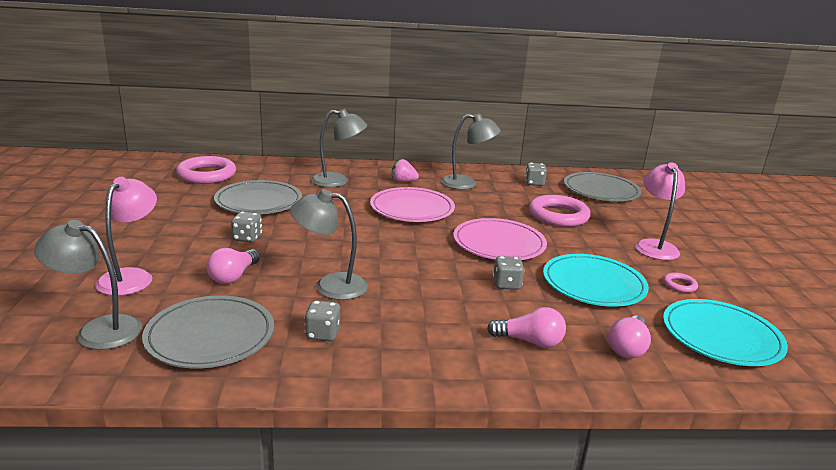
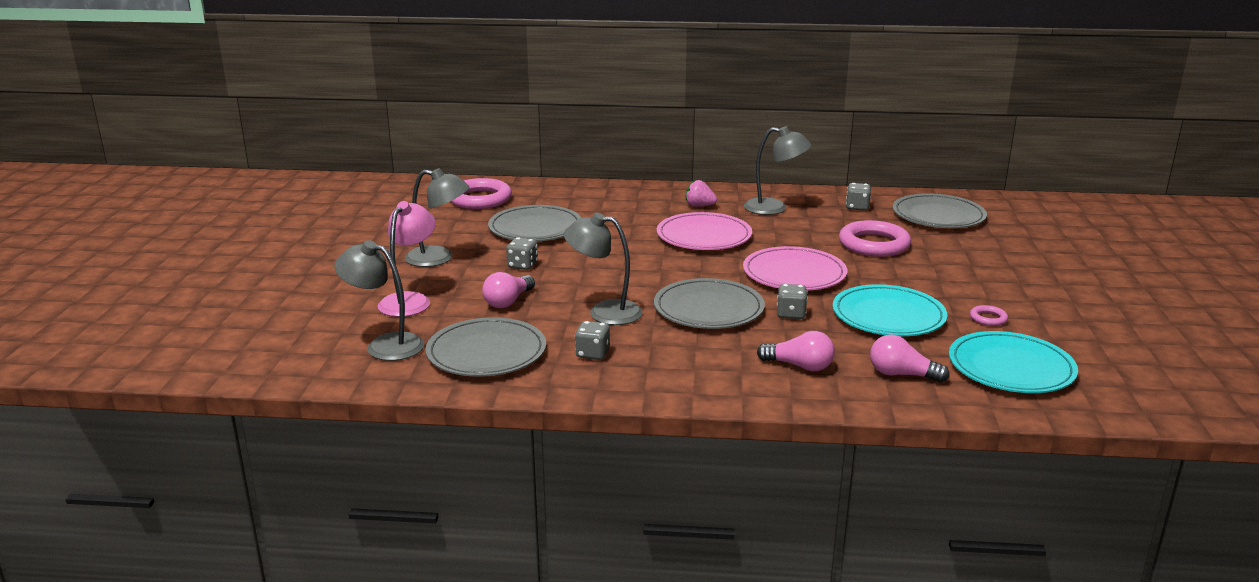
camera: 10 degrees right, 0 degrees up
(338, 181) = (624, 206): grey lamp -> grey lamp (439, 258)
(429, 280) = (708, 309): none -> grey plate
(627, 348) = (901, 375): pink light bulb -> pink light bulb turned 75 degrees clockwise
(654, 246) = (977, 278): pink lamp -> none

